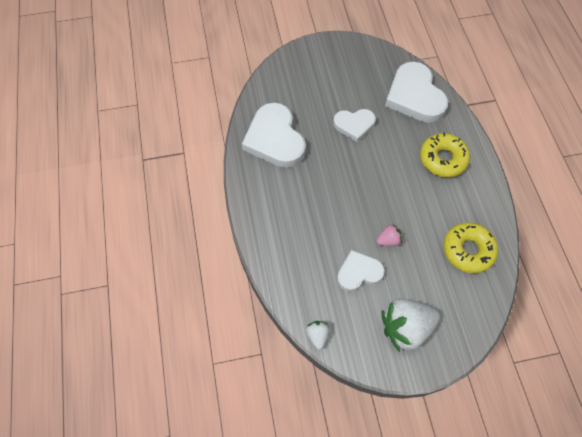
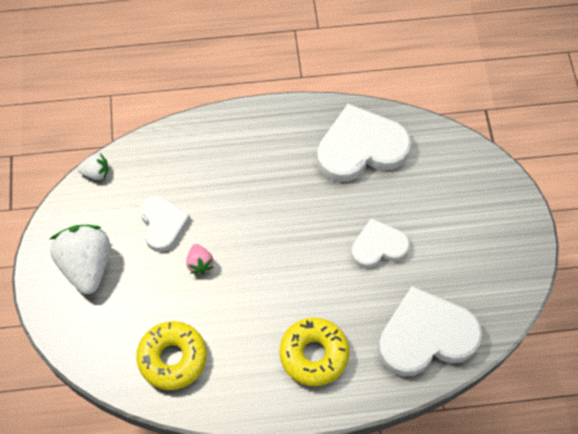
camera: 95 degrees right, 0 degrees up
(354, 125) = (378, 246): white heart -> white heart turned 75 degrees clockwise

